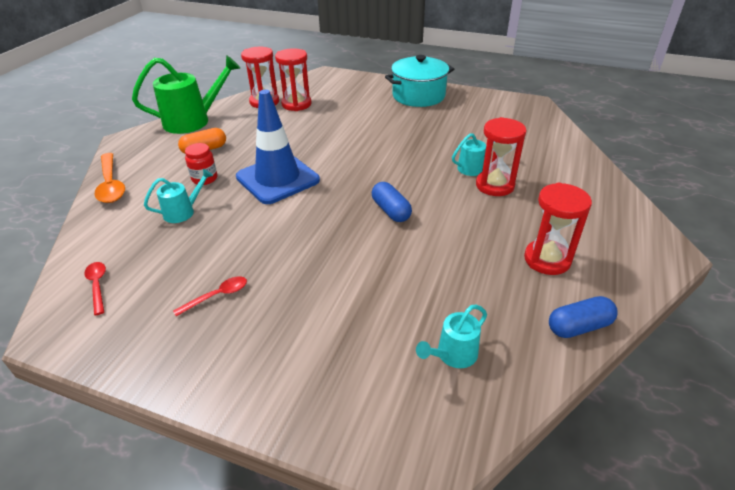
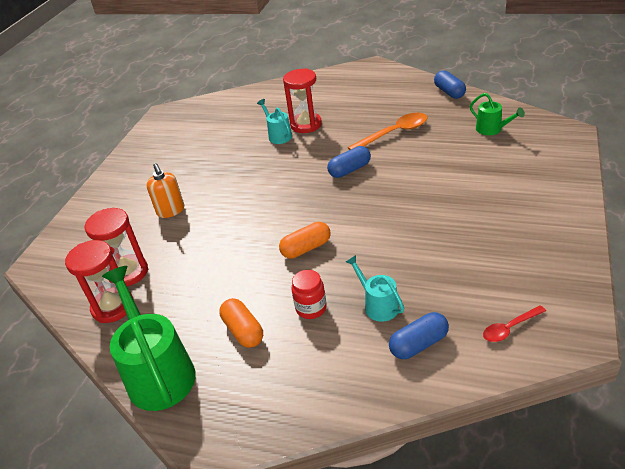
camera: 90 degrees left, 0 degrees up
(111, 184) = (333, 402): orange spoon -> orange spoon (394, 133)
(125, 229) = (419, 344): none -> blue capsule
(217, 296) = (487, 242): red spoon -> none
(277, 179) = (306, 248): blue traffic cone -> orange capsule
(364, 115) = (171, 211): none -> orange soap dispenser
(418, 96) = (130, 178): turquoise pot -> none
(453, 355) = (492, 129): turquoise watering can -> green watering can
(547, 259) = (392, 102): red hourglass -> none

